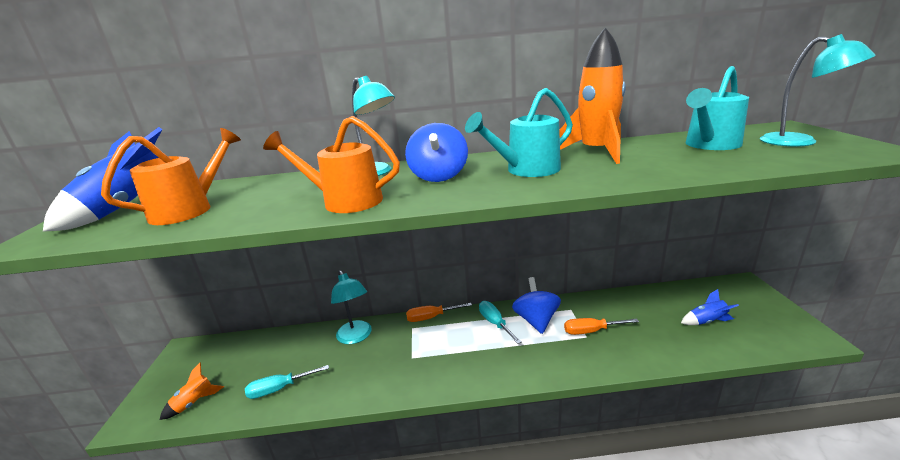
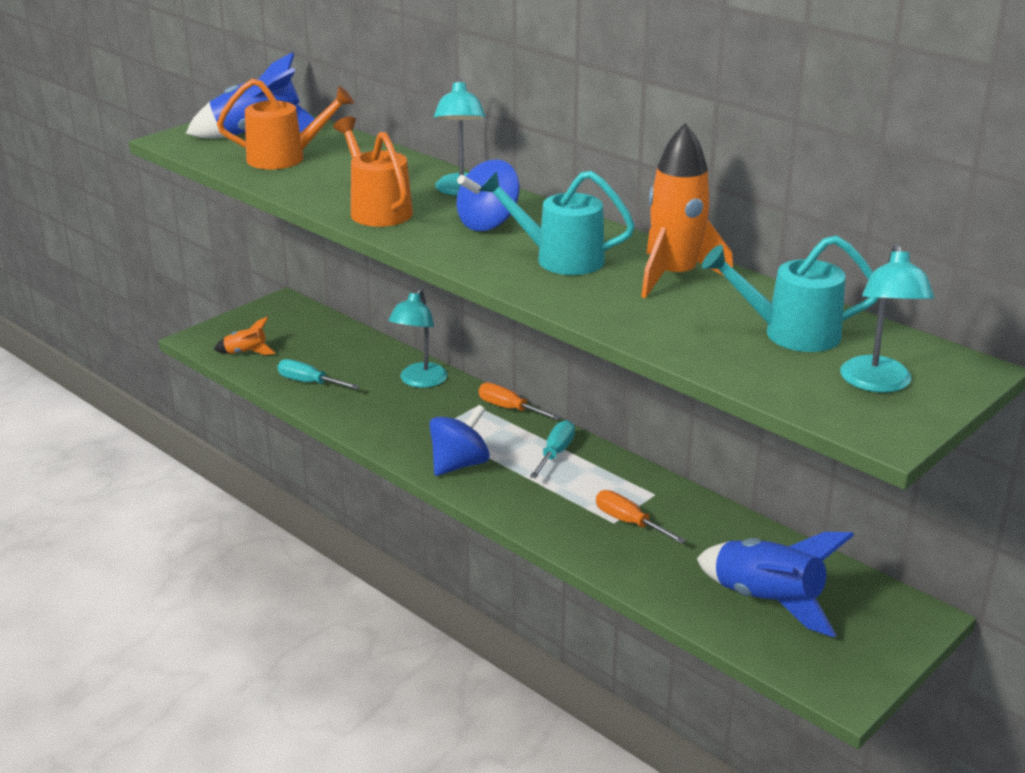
camera: 45 degrees right, 5 degrees up
(536, 320) = (598, 478): blue spinning top -> blue spinning top (459, 464)
(706, 321) = (767, 601): blue rocket -> blue rocket, size x2.01

